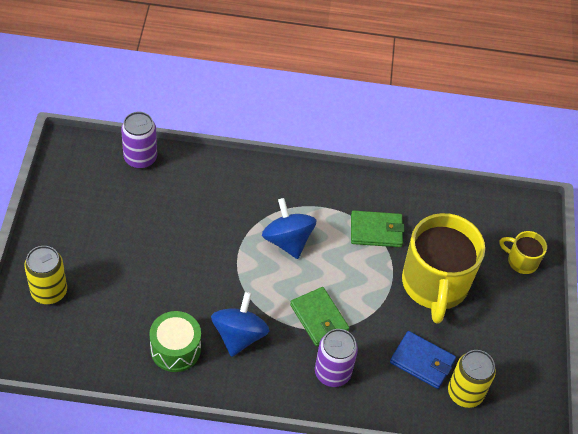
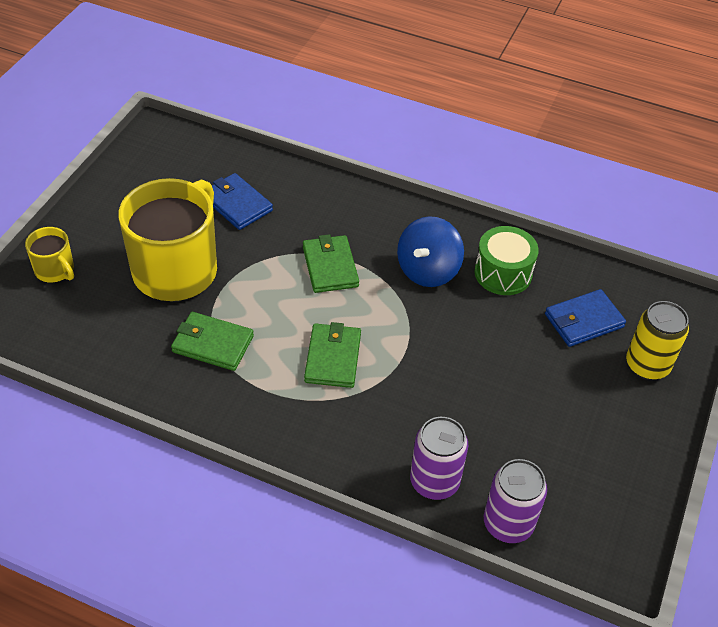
camera: 160 degrees left, 5 degrees down
(102, 319) = (583, 321): none -> blue wallet
(287, 241) = (333, 358): blue spinning top -> green wallet
(332, 373) = (338, 216): purple can -> purple can (434, 482)
(465, 393) = (209, 170): yellow can -> none

